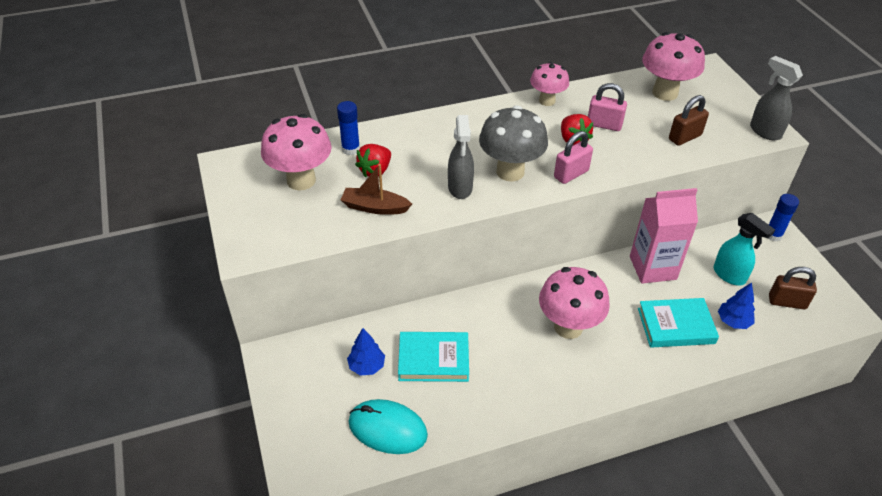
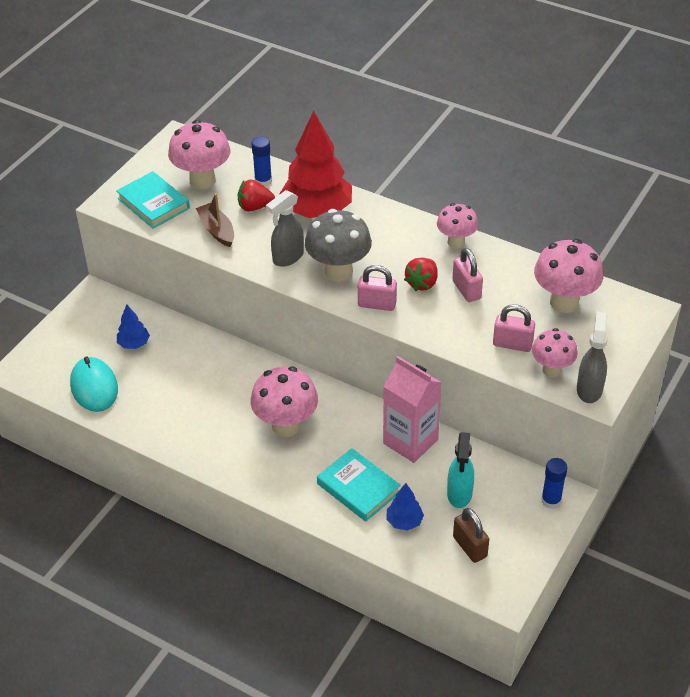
camera: 50 degrees right, 0 degrees up
(425, 143) = (317, 211): none -> red tree
(433, 359) = (175, 372): turquoise book -> turquoise book (153, 203)
(685, 137) = (512, 344): brown padlock -> pink padlock
(729, 135) = (552, 370): none -> pink mushroom

